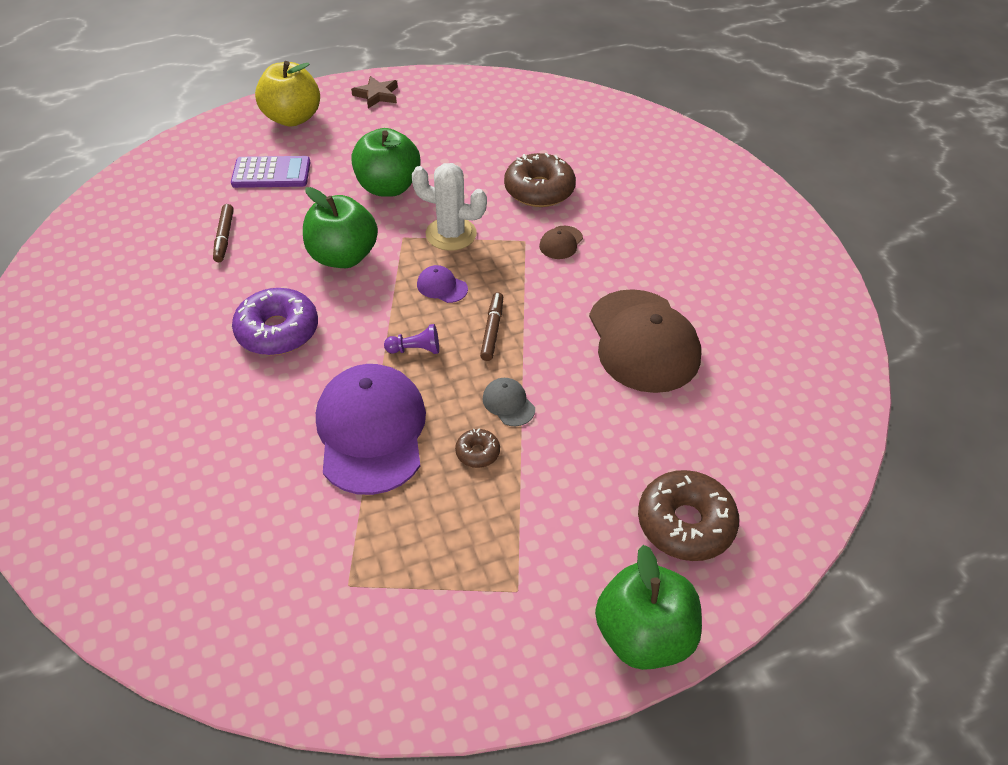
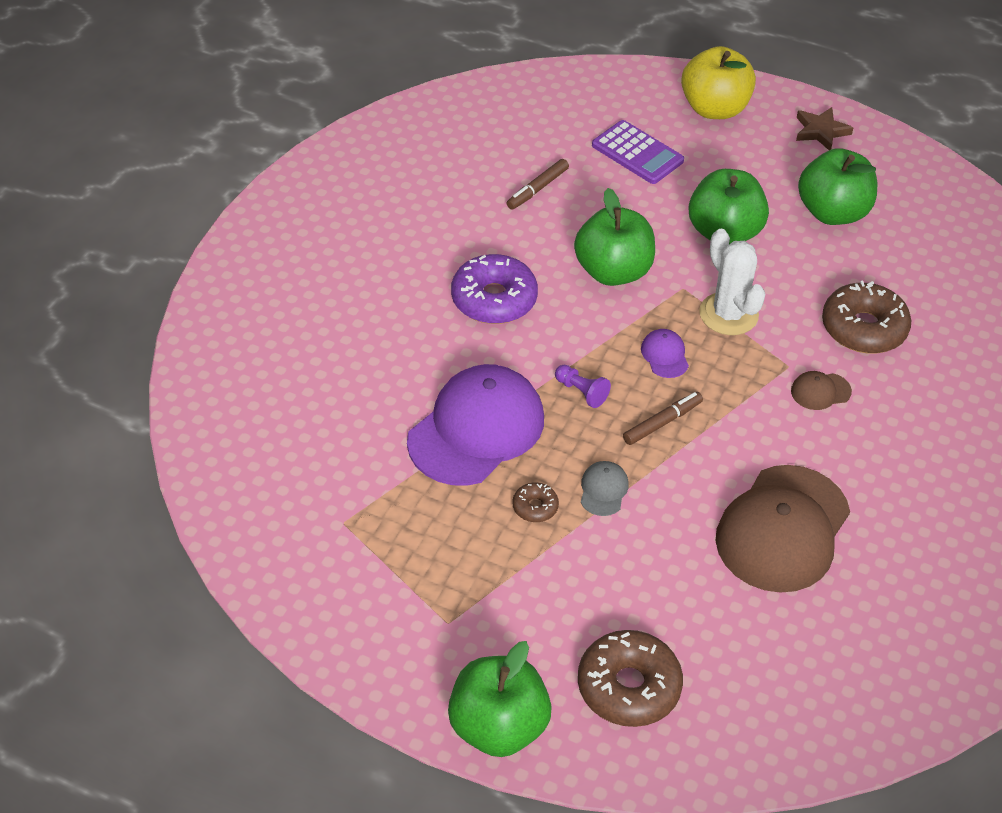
camera: 45 degrees right, 0 degrees up
(440, 136) = (832, 212): none -> green apple

